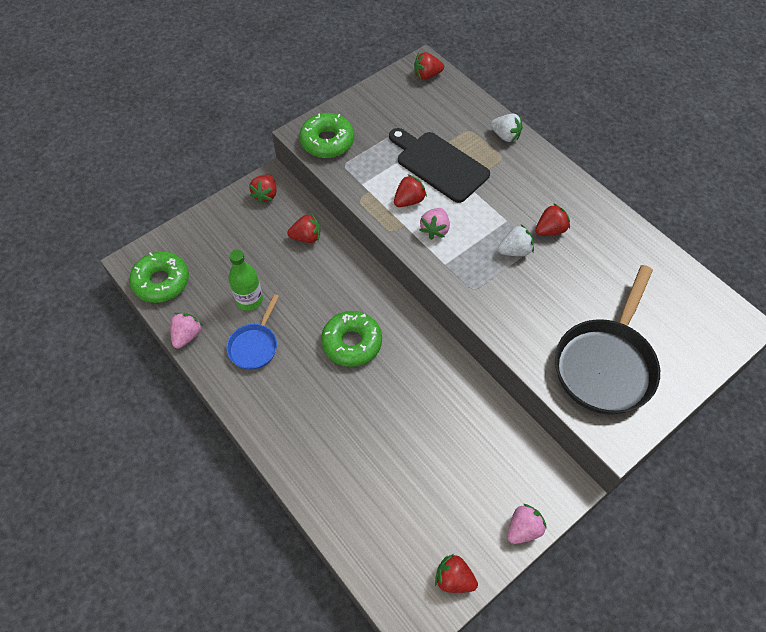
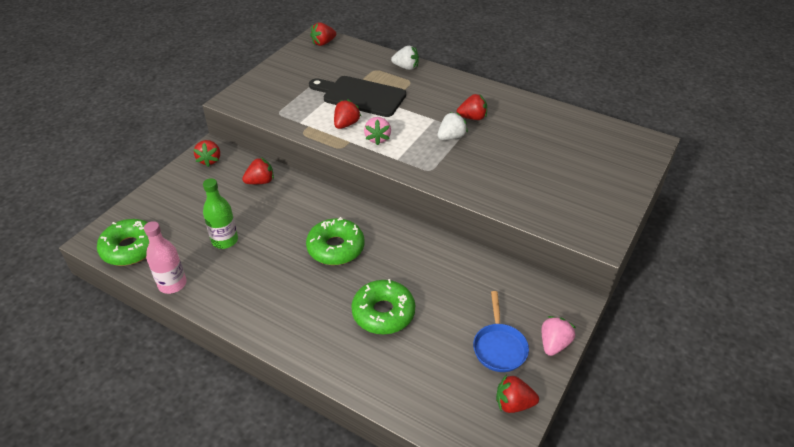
camera: 20 degrees left, 15 degrees down
(187, 336) = (172, 284): pink strawberry -> pink bottle
(254, 346) = (244, 274): blue pan -> blue pan (499, 347)
(327, 141) = (256, 101): green donut -> green donut (383, 313)
(550, 230) = (472, 117): red strawberry -> red strawberry turned 45 degrees clockwise
(605, 364) = (563, 193): black pan -> none

